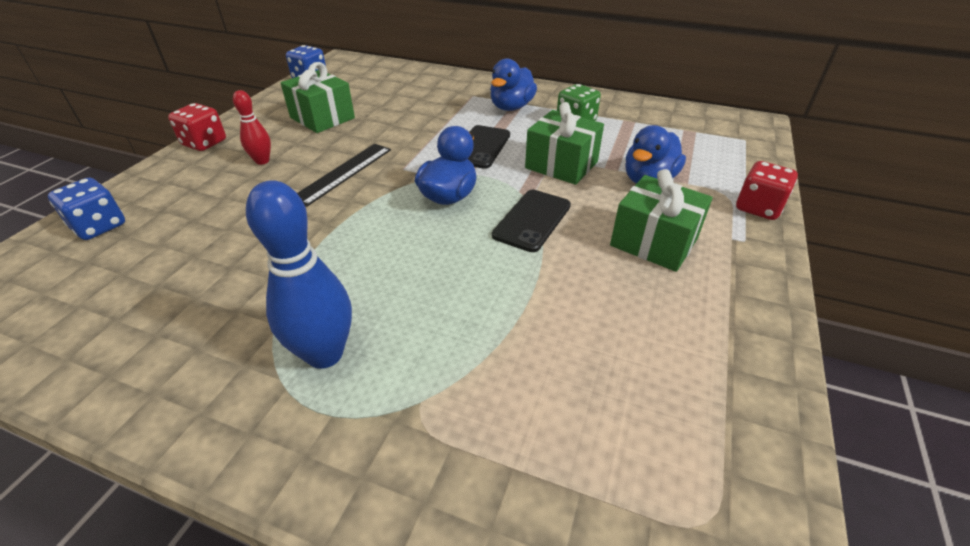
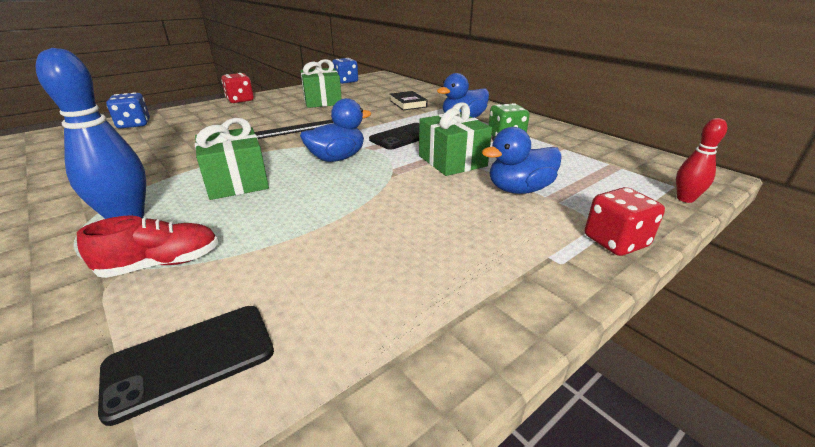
camera: 30 degrees right, 10 degrees down
(262, 161) = (255, 114): red bowling pin -> red bowling pin (685, 199)
(430, 98) = (408, 104): none -> black book
(445, 382) = (161, 264): none -> red shoe
(532, 220) = (375, 188): black phone -> black phone (190, 359)
(654, 242) = (460, 233): green gift -> green gift (237, 182)

